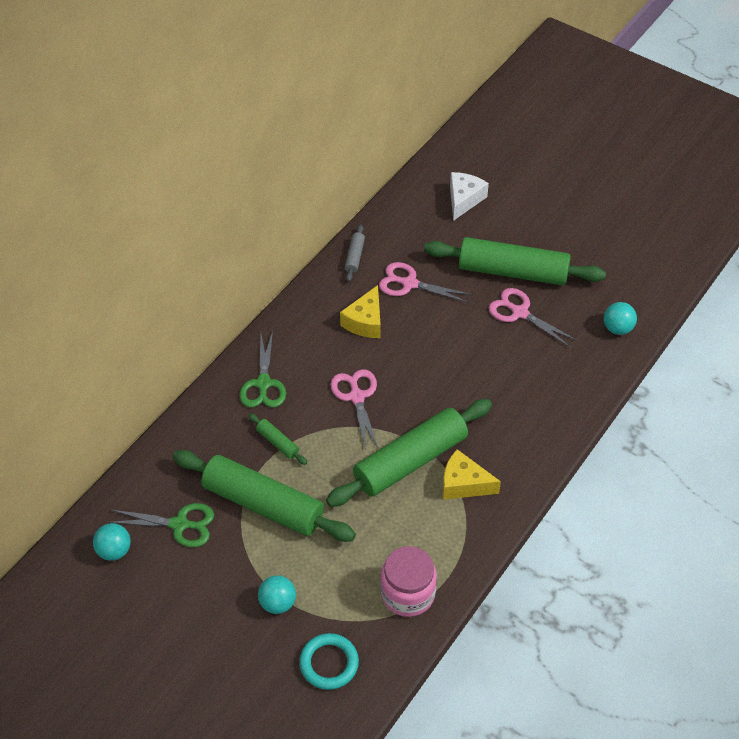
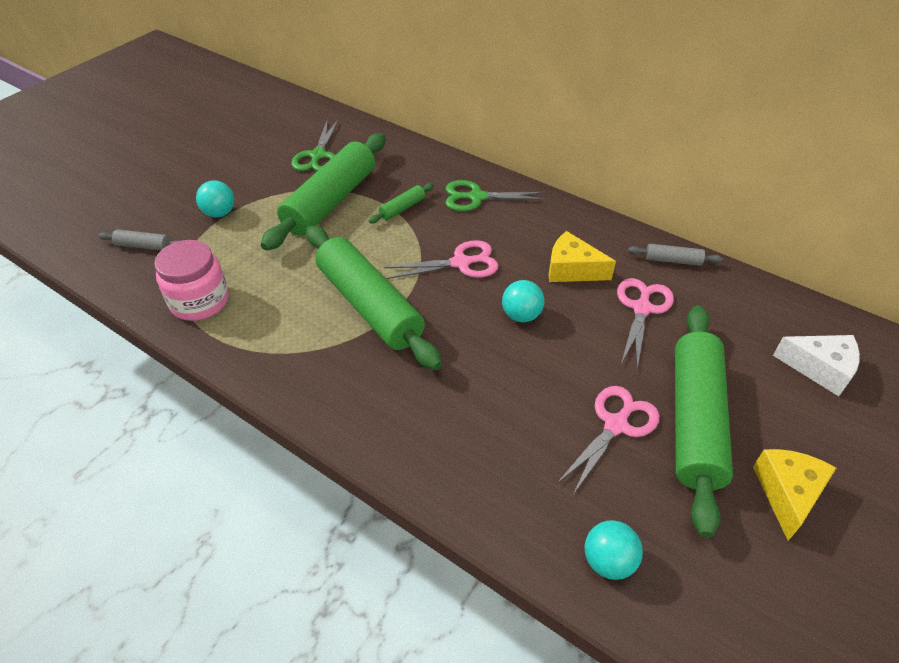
camera: 90 degrees right, 5 degrees down
(114, 551) = (299, 125): turquoise ball -> turquoise ball (521, 315)
(329, 663) = (143, 246): turquoise ring -> grey rolling pin
(463, 484) = (331, 352): yellow cheese -> yellow cheese (787, 493)

